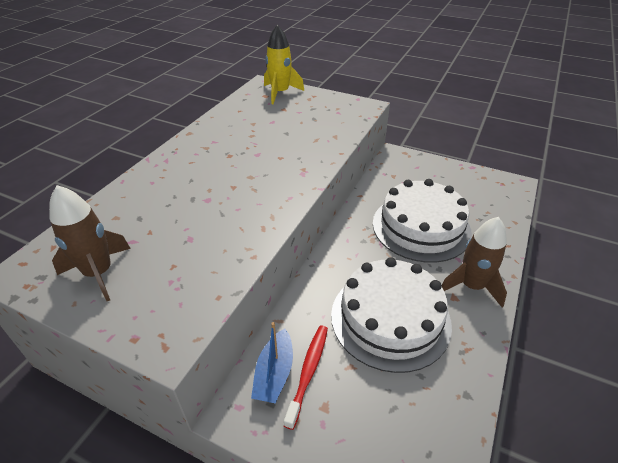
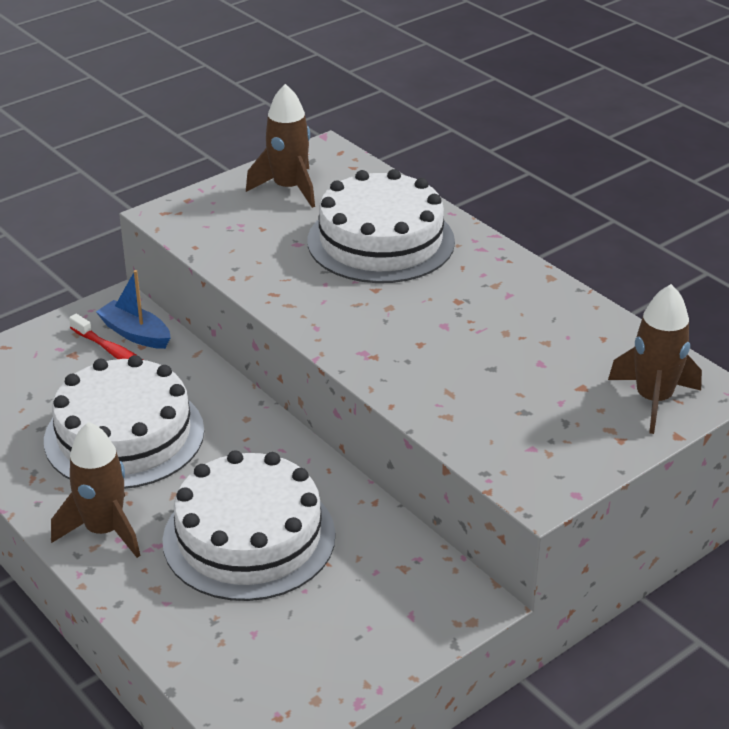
camera: 115 degrees right, 5 degrees down
(171, 200) = (381, 241): none -> white cake
(280, 93) = (653, 400): yellow rocket -> brown rocket

